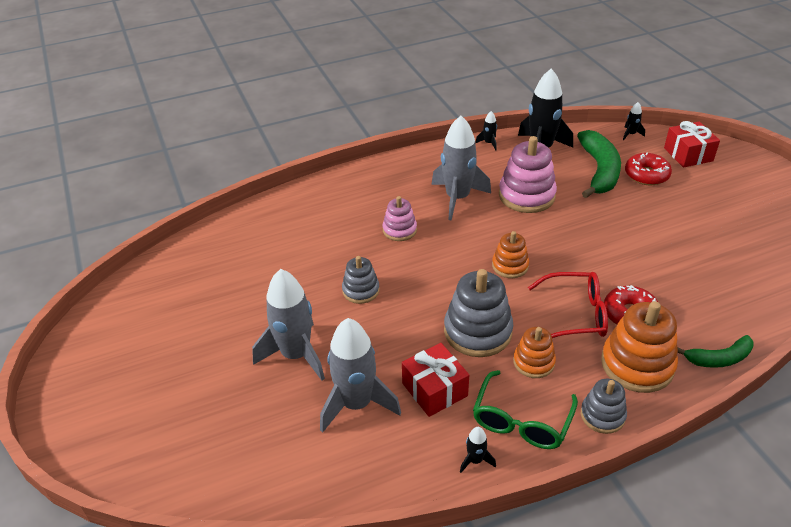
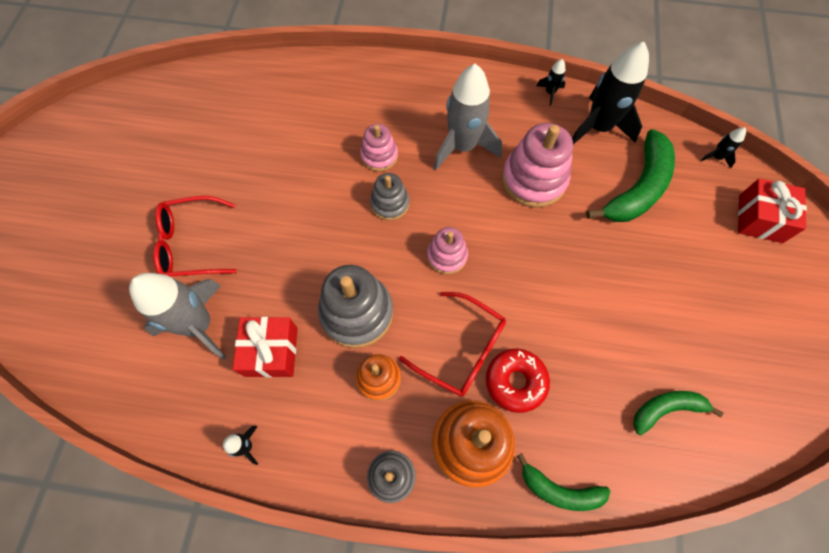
camera: 30 degrees right, 25 degrees up
(296, 355) = (191, 244): grey rocket -> red glasses
(361, 290) = (293, 206): grey stacking toy -> grey stacking toy (390, 203)
(510, 266) = (447, 256): orange stacking toy -> pink stacking toy
(521, 421) = (316, 433): green glasses -> none
(646, 175) = (686, 221): red donut -> none
(736, 279) = (666, 409): none -> green banana

